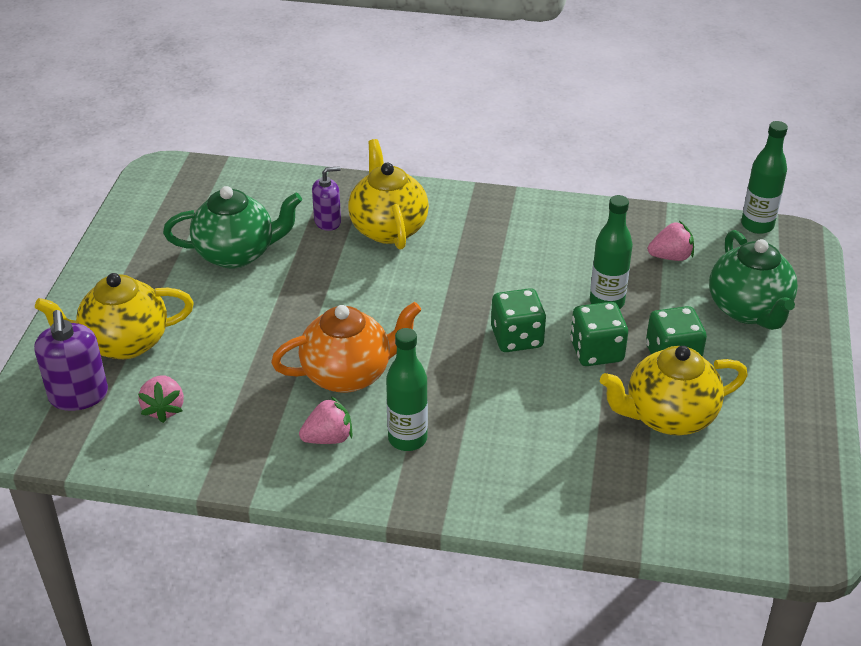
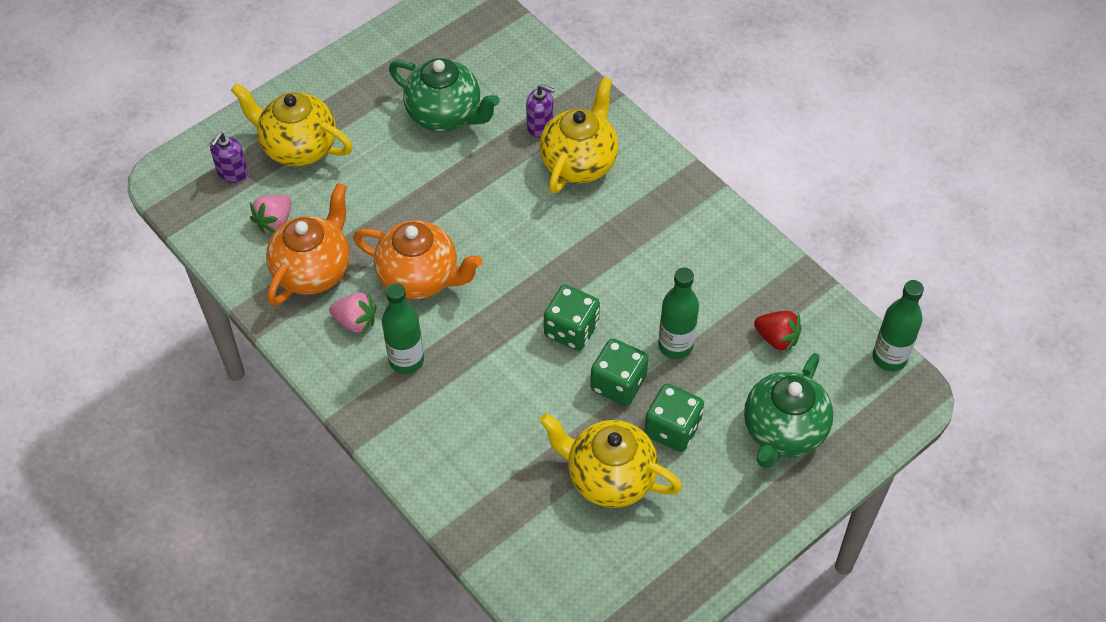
camera: 40 degrees right, 15 degrees up
(78, 395) = (232, 173): purple soap dispenser -> purple soap dispenser, size x0.65
(244, 423) = (313, 270): none -> orange teapot
(670, 257) = (777, 338): pink strawberry -> red strawberry

